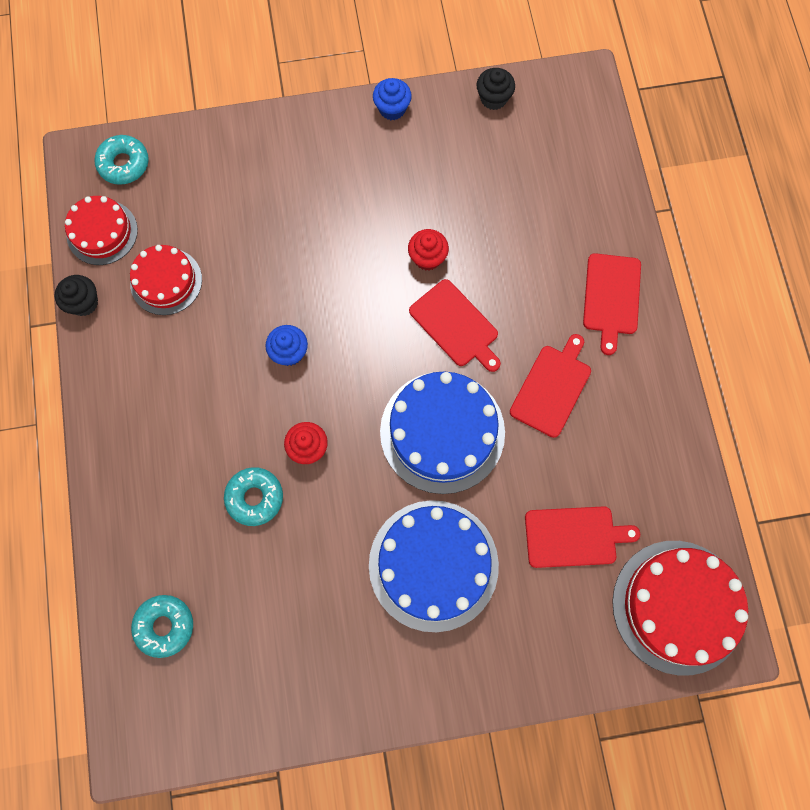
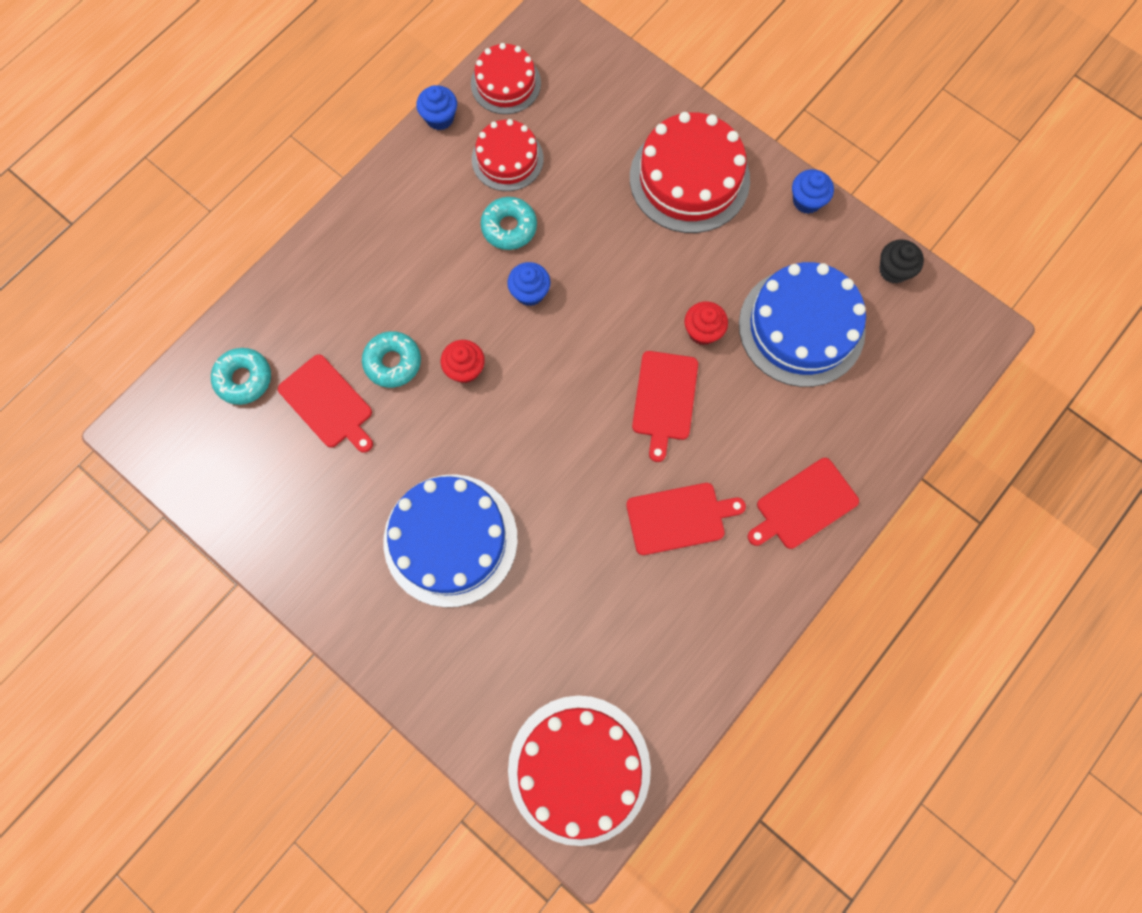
camera: 50 degrees right, 0 degrees up
(84, 303) = (440, 118): black cupcake -> blue cupcake
(124, 164) = (574, 52): turquoise donut -> turquoise donut (509, 227)
(302, 170) = (689, 178): none -> red cake
(442, 432) = (565, 460): blue cake -> blue cake (801, 327)
(574, 536) = (567, 635): red cutting board -> red cutting board (328, 404)

